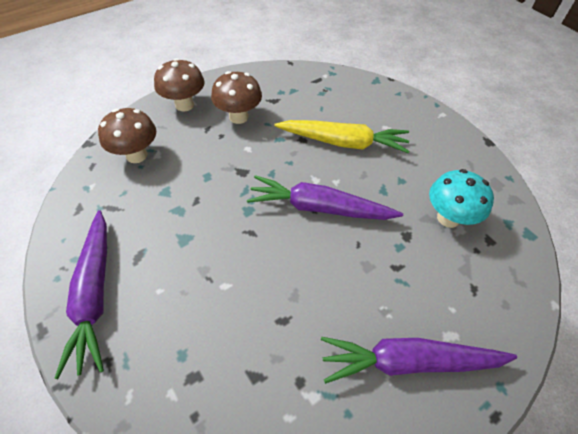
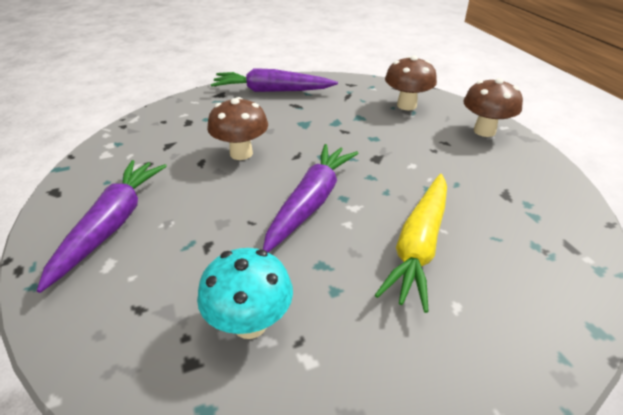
camera: 105 degrees right, 15 degrees down
(238, 117) = (467, 164): brown mushroom -> brown mushroom (241, 153)

